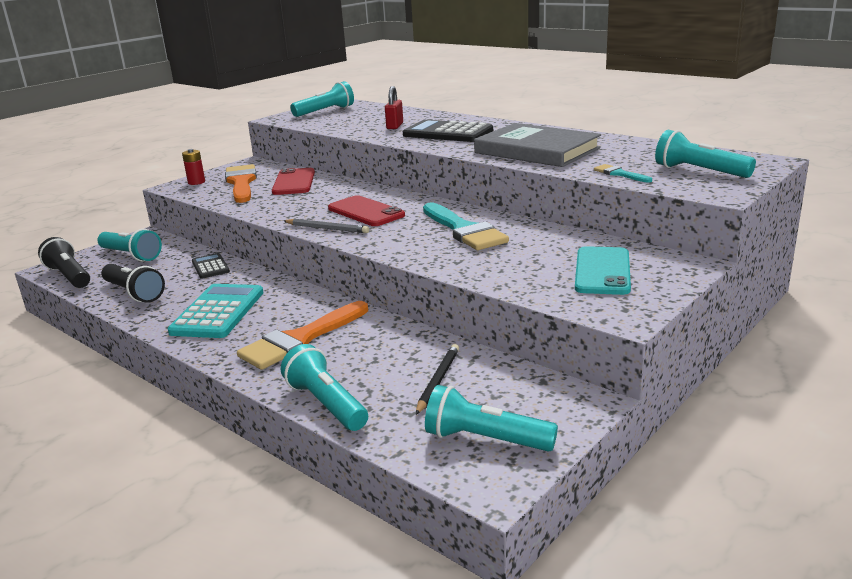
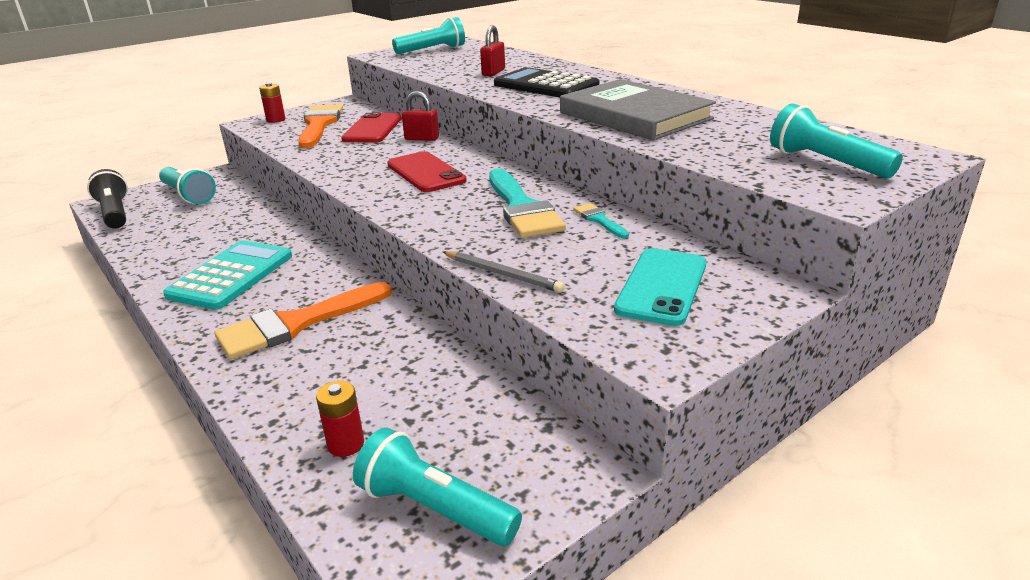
camera: 10 degrees right, 5 degrees up
(134, 293) = (163, 241): black flashlight -> none
(210, 266) = (257, 218): black calculator -> none
(326, 228) = (371, 189): grey pencil -> grey pencil (502, 274)
(326, 404) = (275, 419): turquoise flashlight -> none
(344, 186) = (422, 138): none -> red padlock
(394, 411) = (346, 444): none -> red battery
(438, 381) = (420, 406): black pencil -> none
(619, 174) = (720, 156): turquoise brush -> turquoise brush (599, 220)

